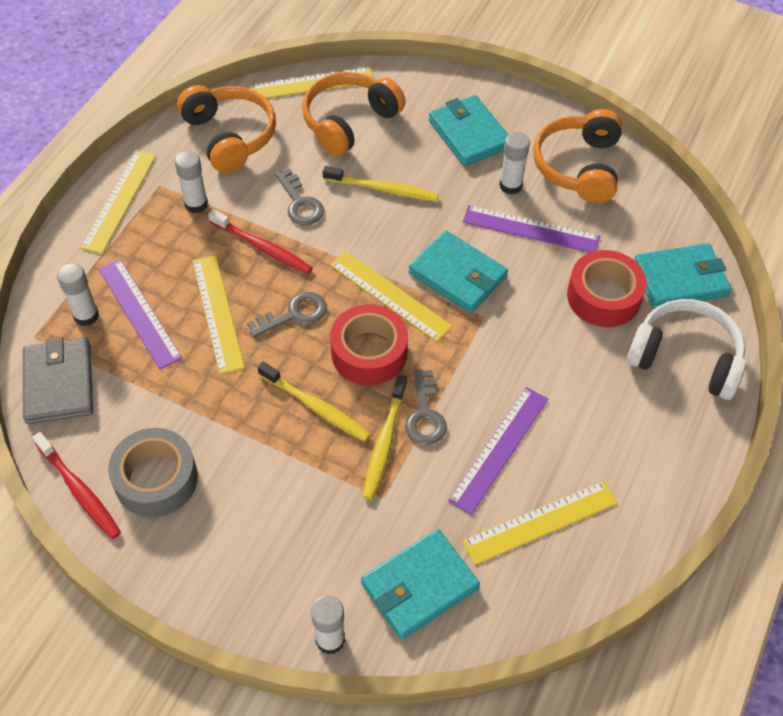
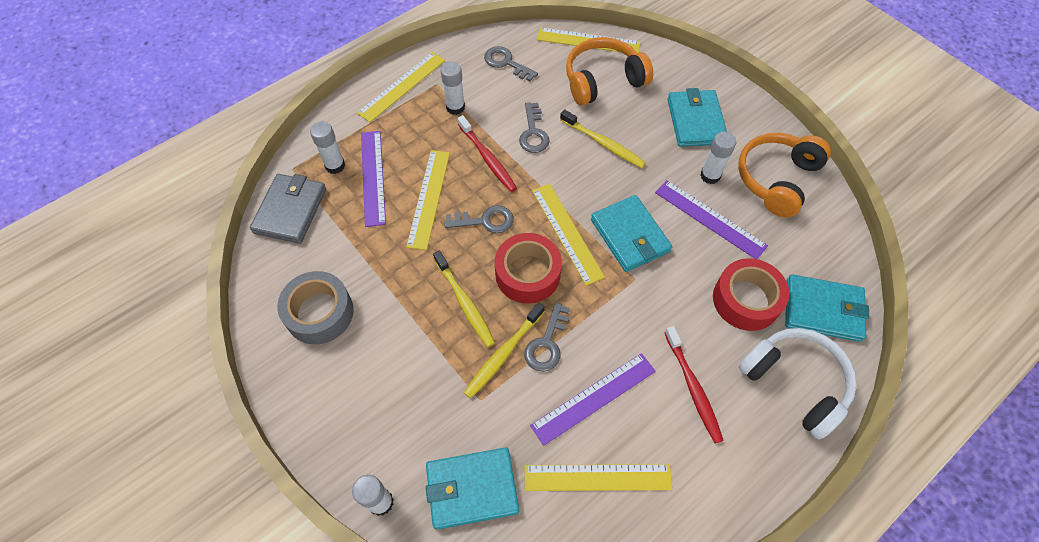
camera: 25 degrees right, 5 degrees up
(79, 491) = (262, 299): red toothbrush -> red toothbrush (693, 388)
(230, 136) = (506, 63): orange headphones -> grey key

